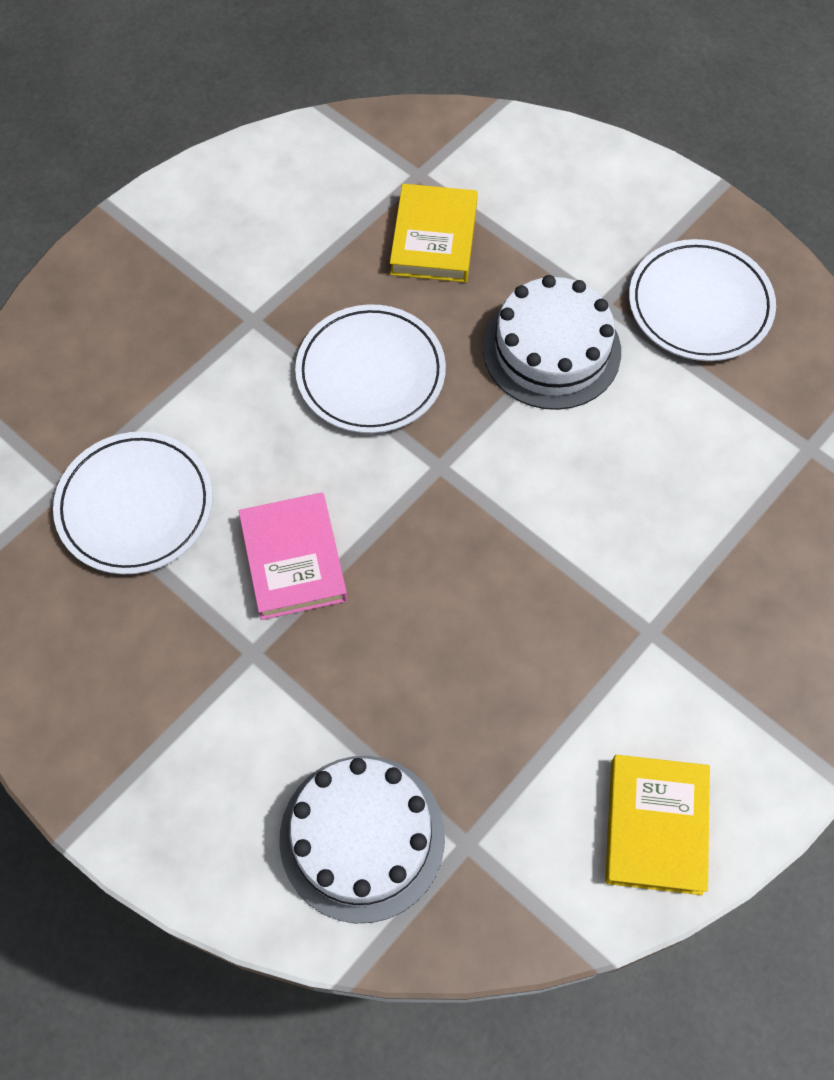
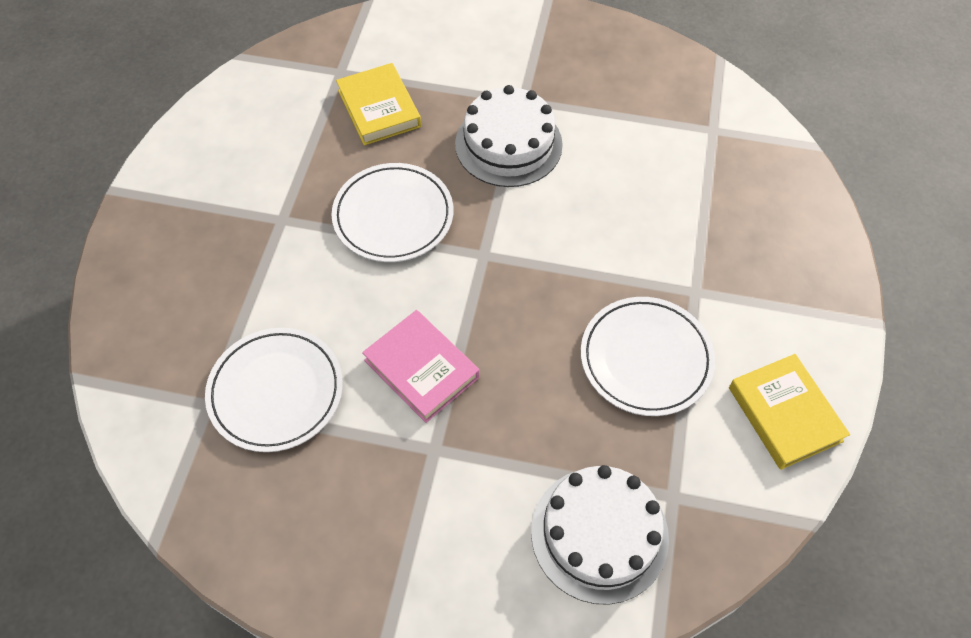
camera: 30 degrees left, 5 degrees down
(700, 305) = (585, 74): white plate -> white plate (645, 358)

